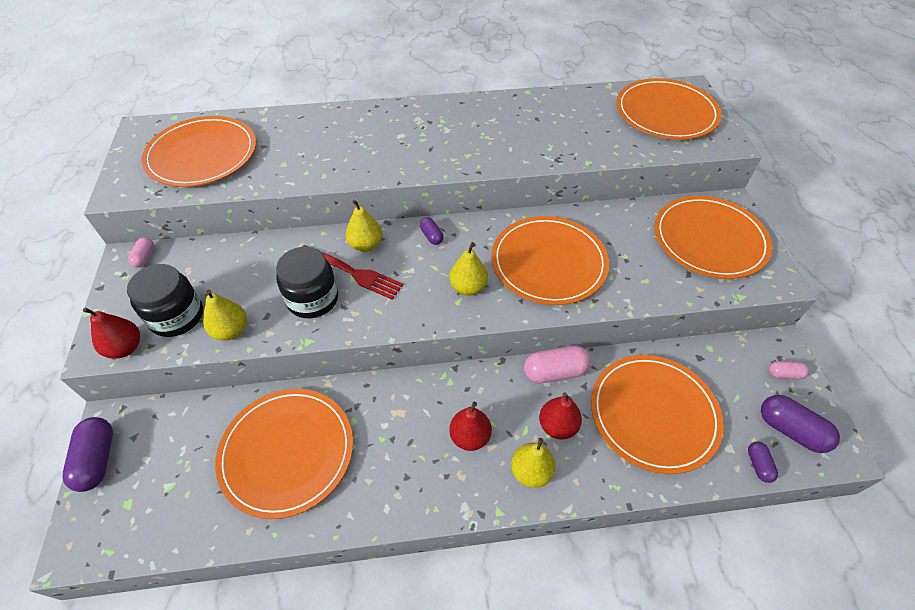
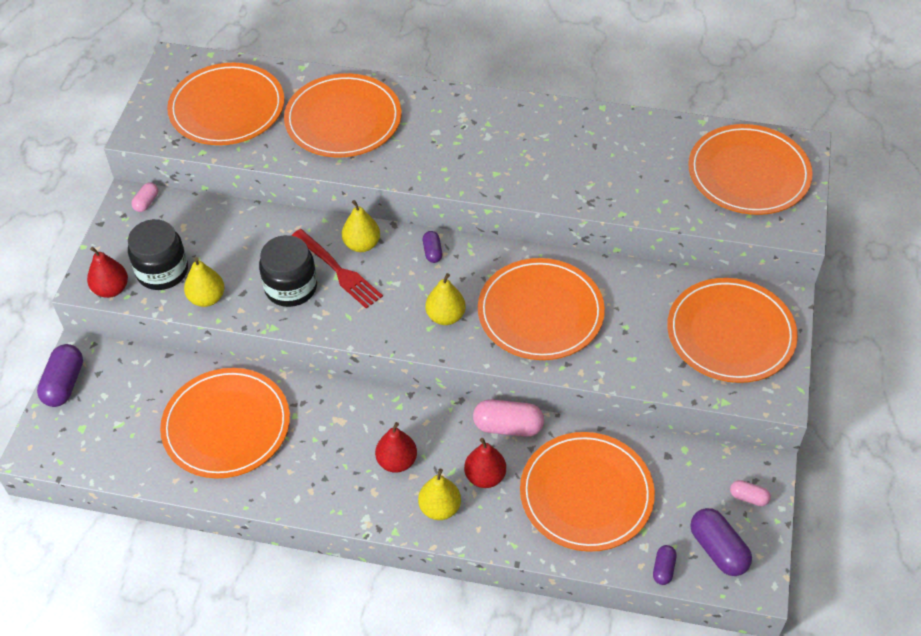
camera: 20 degrees right, 0 degrees up
(315, 142) = (343, 119): none -> orange plate

